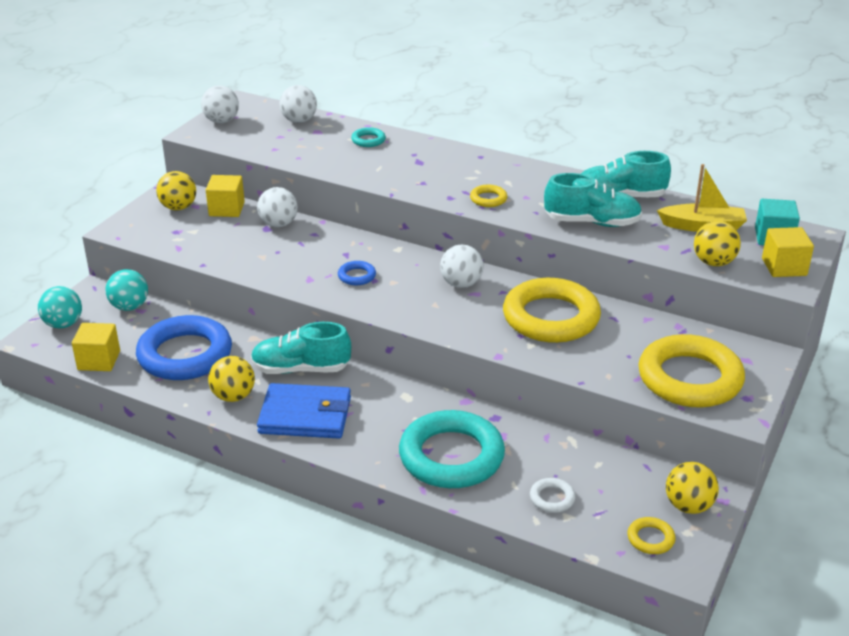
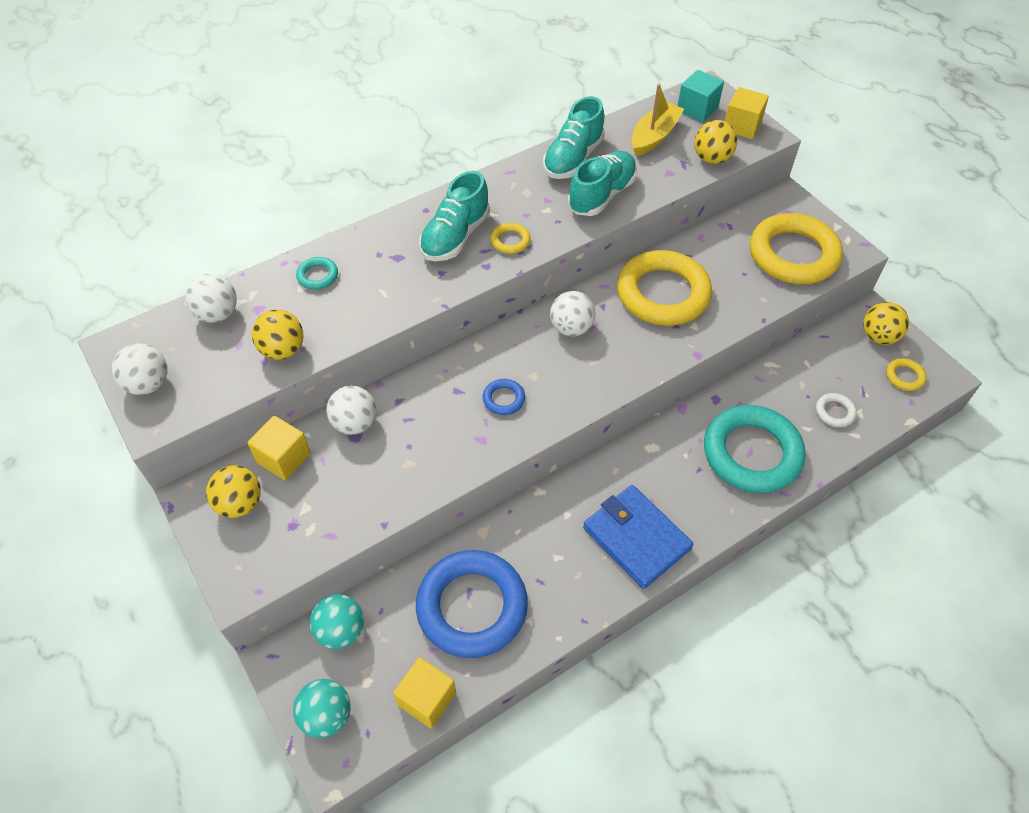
camera: 60 degrees left, 20 degrees up
(233, 396) = (571, 588): yellow ball -> yellow ball (283, 350)
(301, 369) = (561, 512): turquoise shoe -> turquoise shoe (455, 236)
(305, 415) = (636, 538): blue wallet -> blue wallet turned 75 degrees counterclockwise

